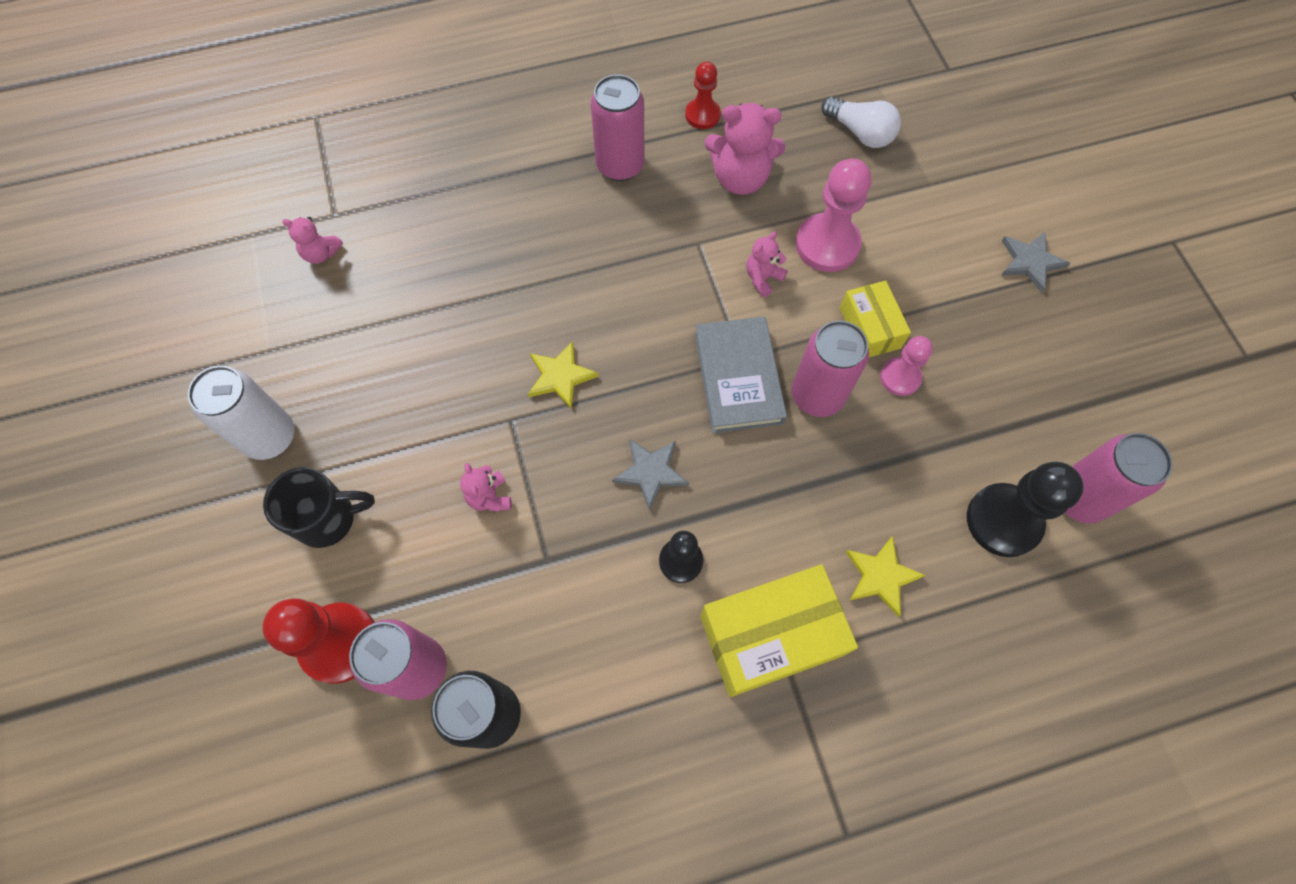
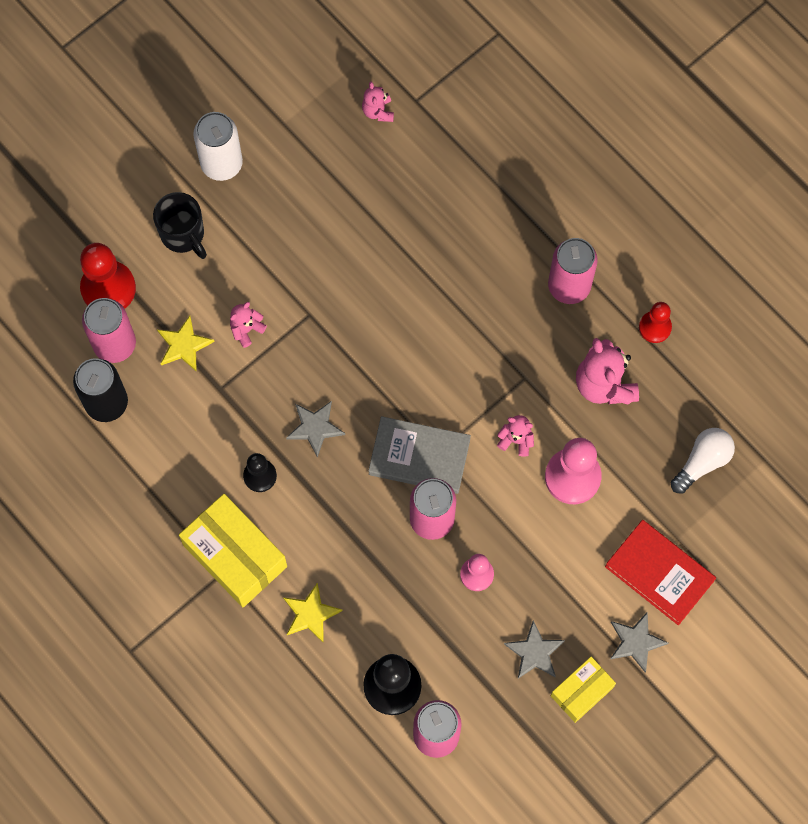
camera: 65 degrees right, 5 degrees up
(560, 376) = (359, 331): yellow star -> yellow star (184, 345)
(738, 378) = (419, 457): grey book -> grey book turned 45 degrees clockwise
(860, 133) = (702, 462): white light bulb -> white light bulb turned 150 degrees counterclockwise
(869, 328) = (510, 537): yellow box -> yellow box (581, 691)
(963, 213) = (659, 573): none -> red book
(1010, 358) = (534, 652): none -> grey star

